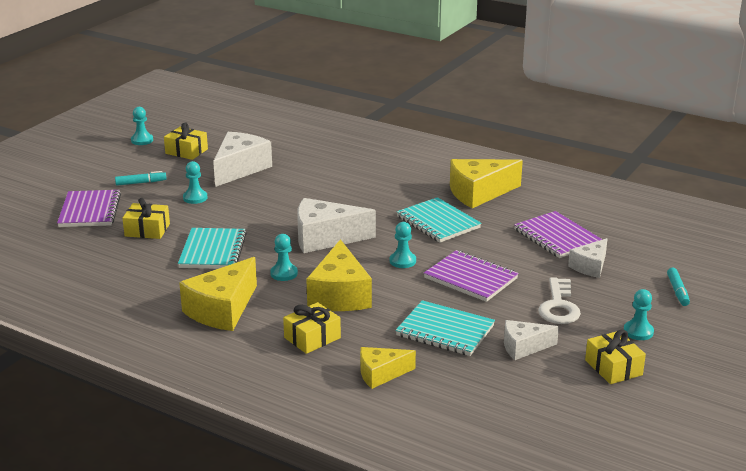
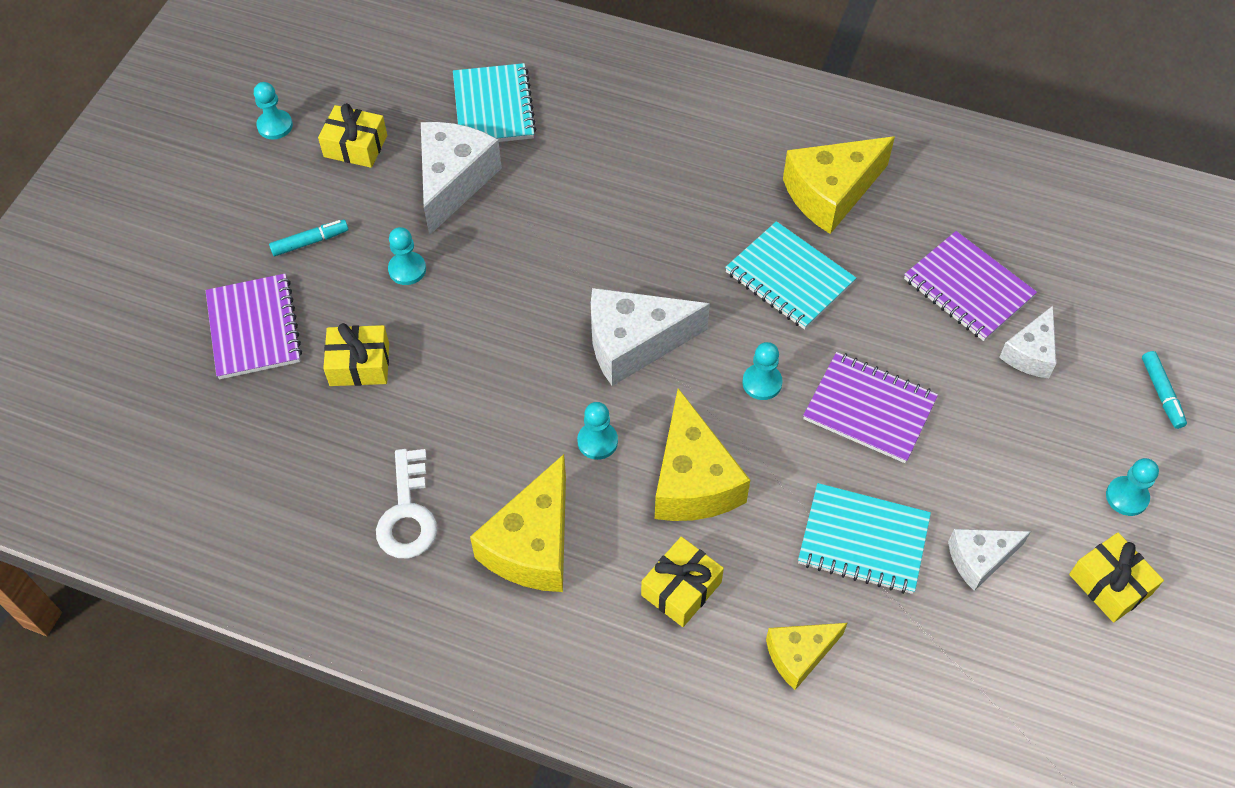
camera: 10 degrees left, 30 degrees up
(213, 251) = (475, 402): turquoise notebook -> turquoise notebook (493, 107)
(559, 306) = (1007, 456): white key -> white key (407, 513)

